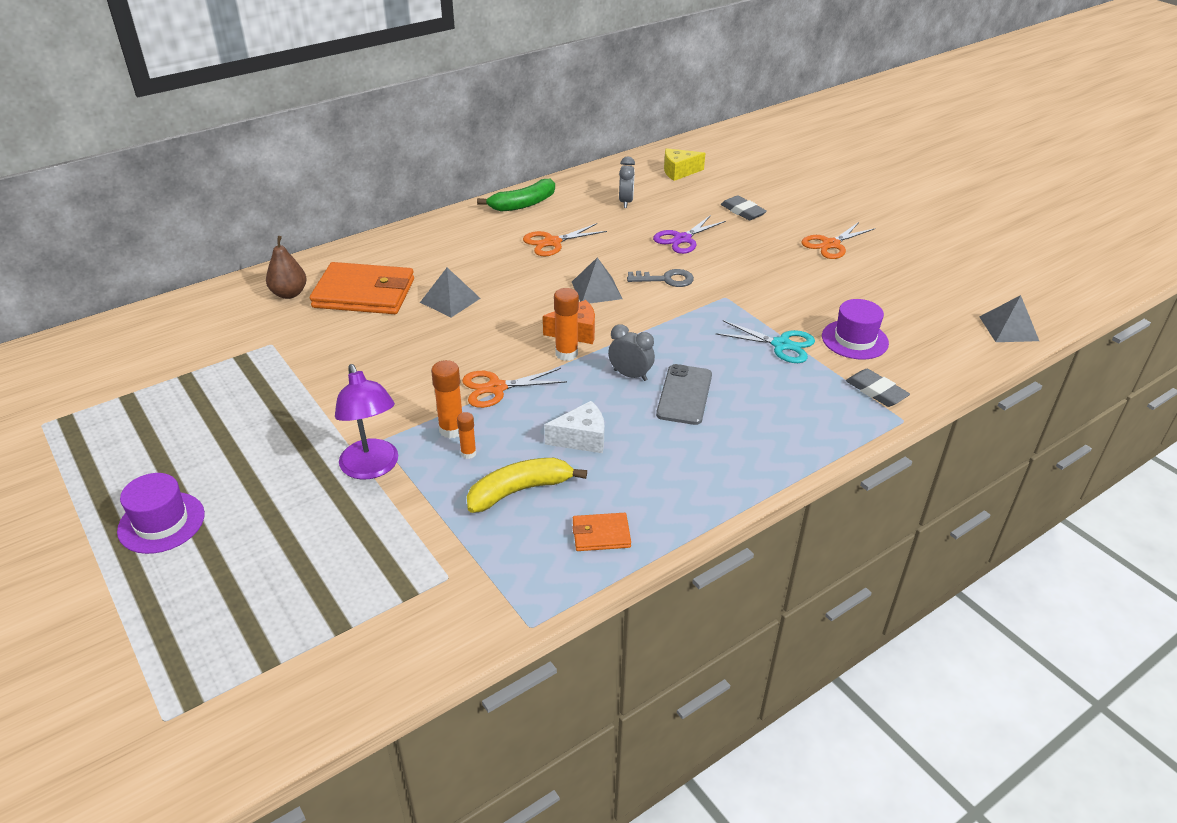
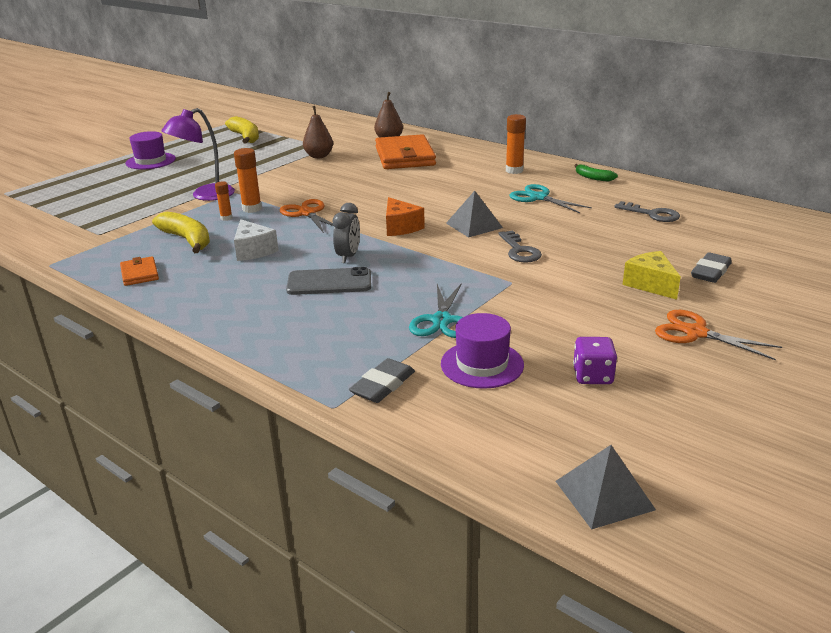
camera: 75 degrees right, 10 degrees down
(142, 413) = (245, 137): none -> yellow banana
(301, 356) = (319, 156): none -> brown pear
(450, 300) = (416, 180): grey pyramid -> none
(523, 204) = (593, 178): green banana -> green banana, size x0.59
(552, 242) = (538, 197): orange scissors -> turquoise scissors
(566, 354) = (366, 229): orange glue stick -> orange glue stick (514, 170)
(626, 202) = (652, 214): grey clock -> grey key
(679, 172) = (756, 229): yellow cheese -> yellow cheese (650, 284)
(682, 239) = (607, 248): purple scissors -> none
(879, 298) = (592, 376): none -> purple dice

